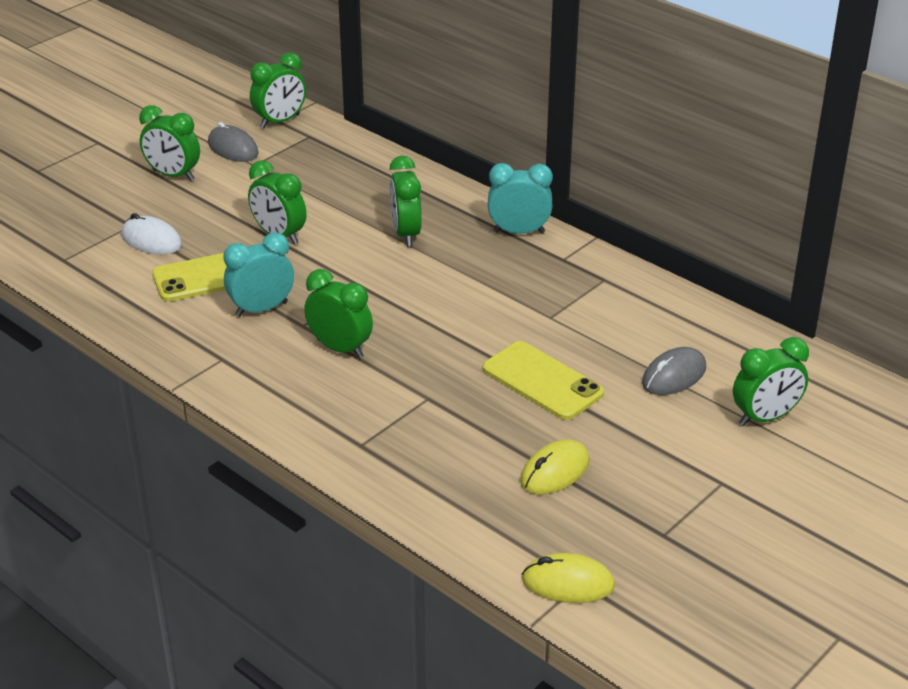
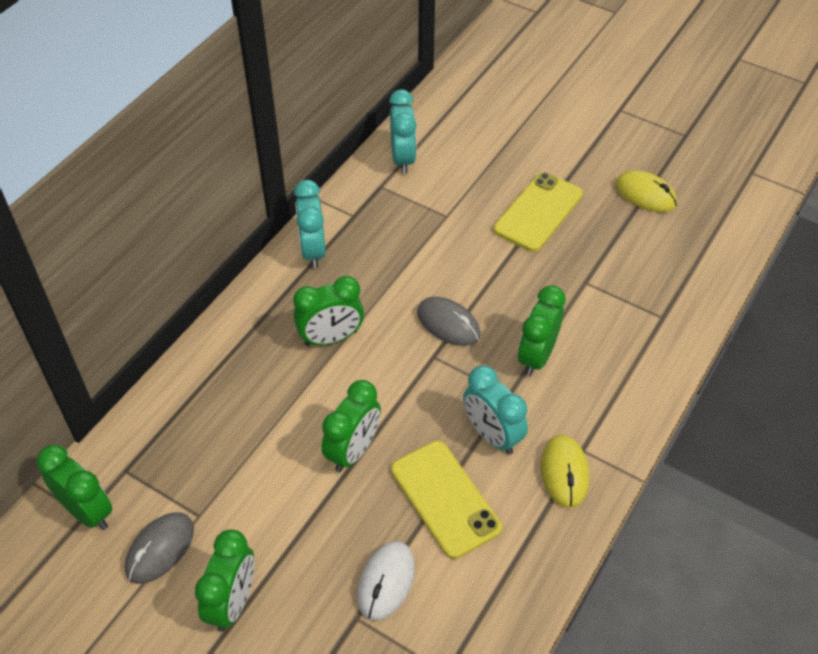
camera: 100 degrees left, 15 degrees up
(568, 583) = (756, 178): yellow mouse -> yellow mouse (564, 473)
(645, 297) = (403, 159): none -> turquoise clock
(674, 376) = (506, 137): grey mouse -> grey mouse (448, 324)
(765, 417) = (540, 90): green clock -> none

